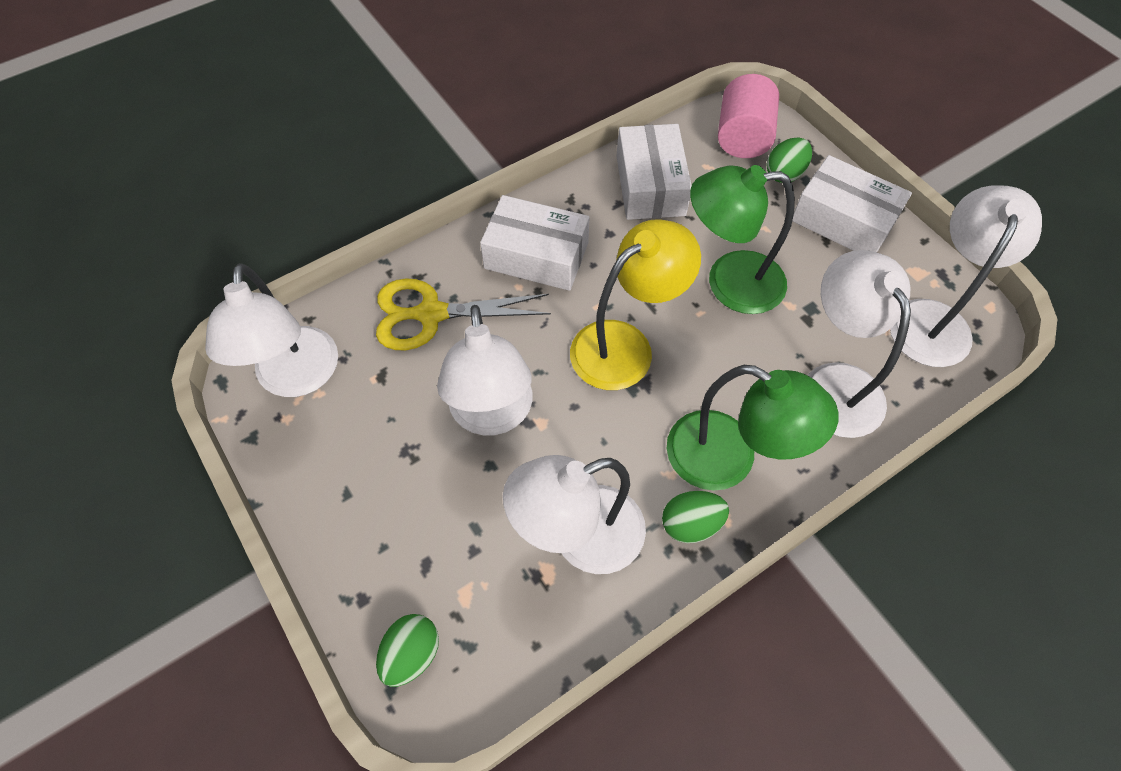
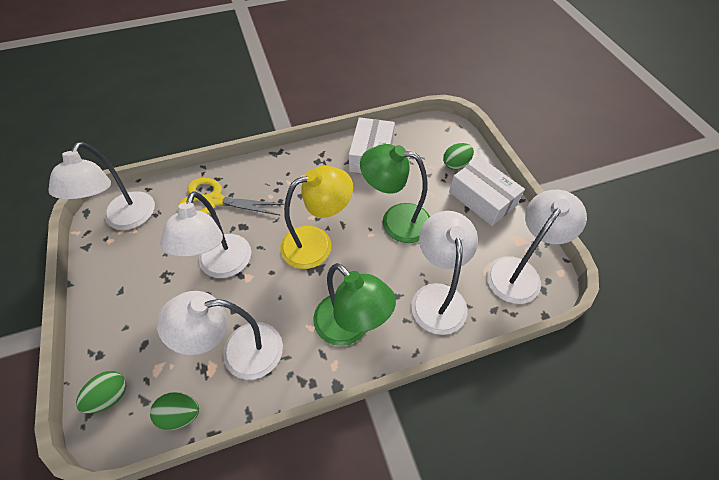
camera: 15 degrees right, 5 degrees down
(536, 255) = (288, 181): white box -> none
(690, 524) = (310, 362): green egg -> green egg (180, 414)
(742, 137) = (438, 139): pink cylinder -> none

